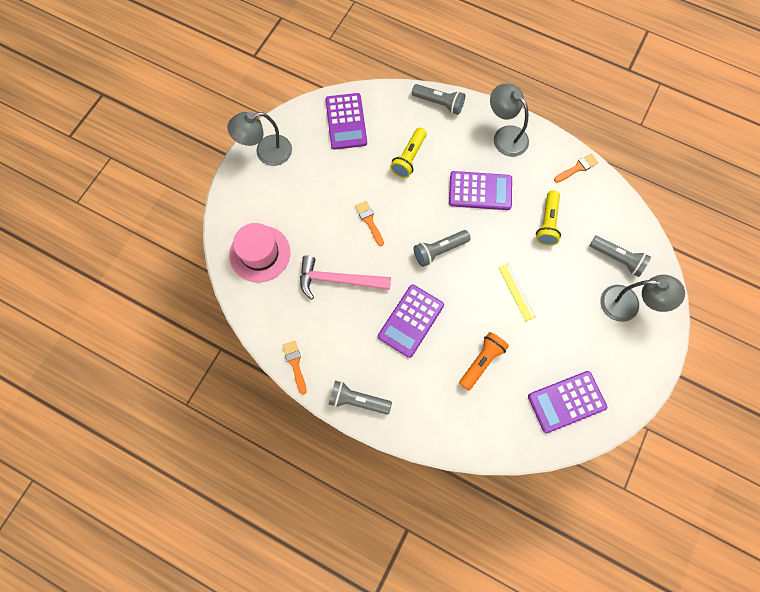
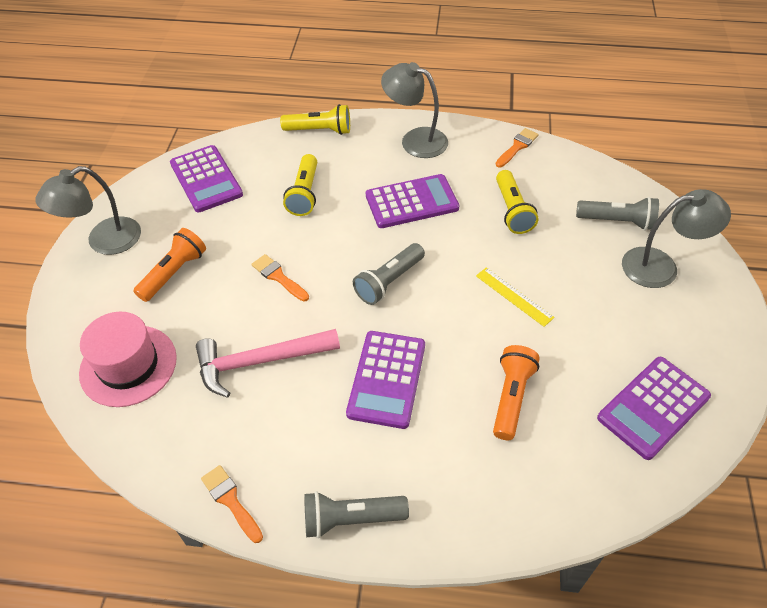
camera: 20 degrees left, 20 degrees down
(304, 194) = (174, 273): none -> orange flashlight
(439, 103) = (320, 130): grey flashlight -> yellow flashlight

